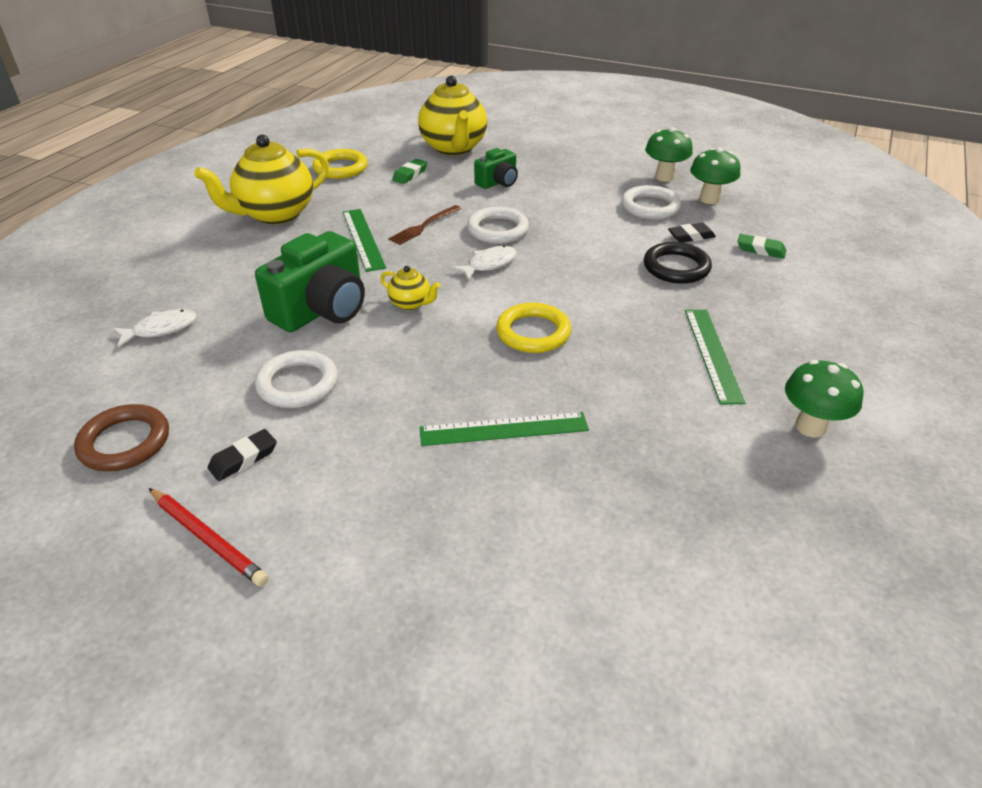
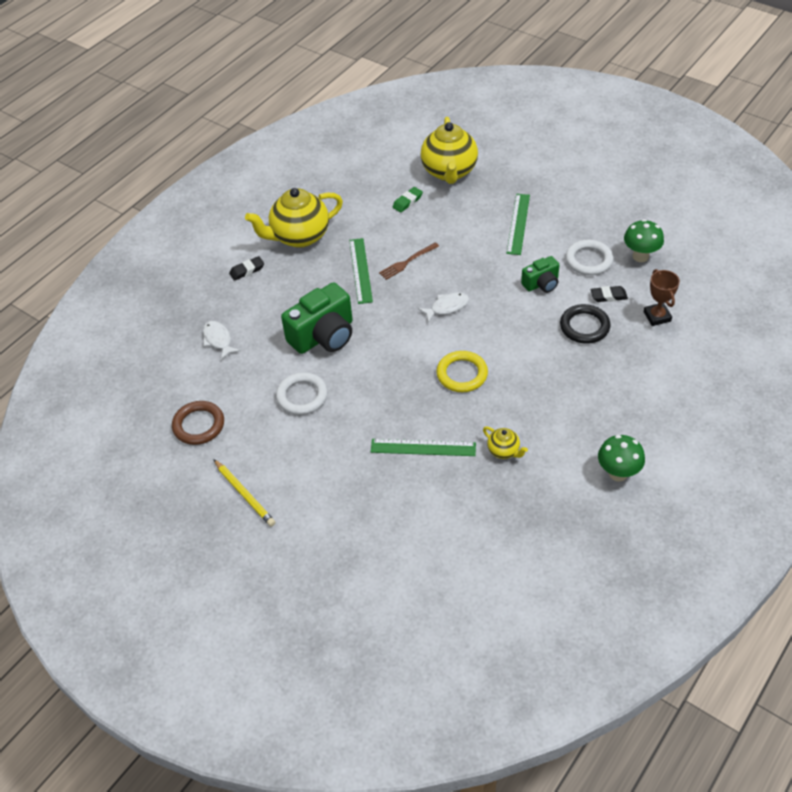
camera: 15 degrees right, 10 degrees up
(161, 329) = (218, 340): white fish -> white fish turned 105 degrees counterclockwise
(208, 539) = (244, 494): red pencil -> yellow pencil
(243, 459) = (266, 446): black eraser -> black eraser (247, 270)
(340, 168) = (354, 188): yellow ring -> none
(411, 303) = (384, 338): yellow teapot -> yellow teapot (504, 451)
(497, 230) = (462, 272): white ring -> none
(498, 182) = (475, 218): green camera -> green camera (541, 284)
(664, 177) = (613, 226): green mushroom -> none
(712, 354) = (578, 408): green ruler -> green ruler (518, 224)
(760, 250) = (657, 316): green eraser -> brown trophy

